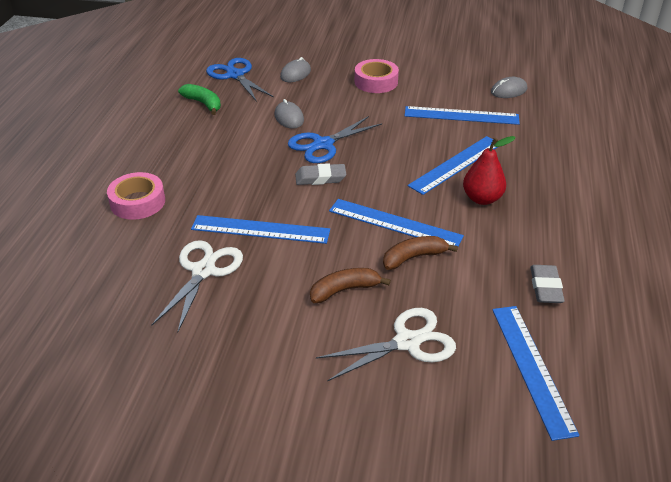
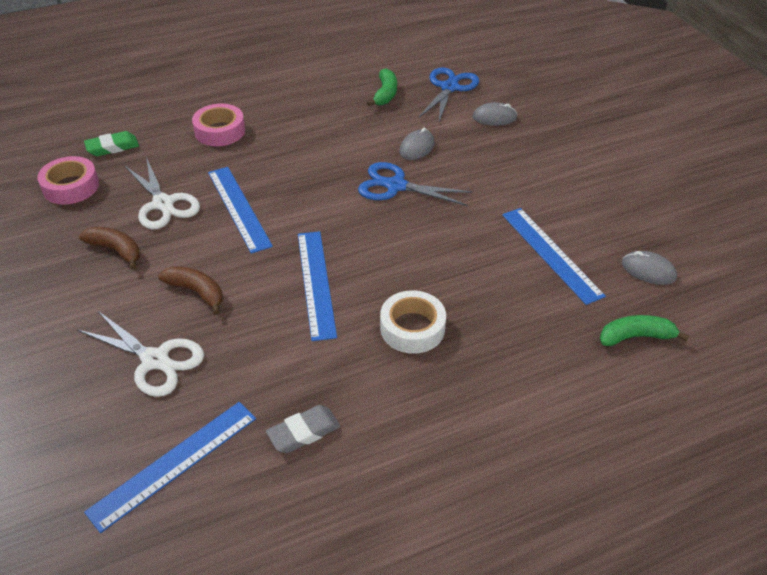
camera: 55 degrees right, 5 degrees up
(72, 276) = (112, 147): none -> green eraser
(203, 271) = (163, 204): white scissors -> white scissors turned 75 degrees clockwise
(320, 178) = (342, 208): grey eraser -> none
(376, 82) = (543, 170): pink tape -> pink tape (71, 186)
(413, 257) = (275, 316): brown banana -> brown banana (116, 250)
(456, 164) = (454, 285): blue ruler -> none
(482, 199) = (412, 328): red pear -> white tape
(560, 120) = (635, 336): none -> green banana

